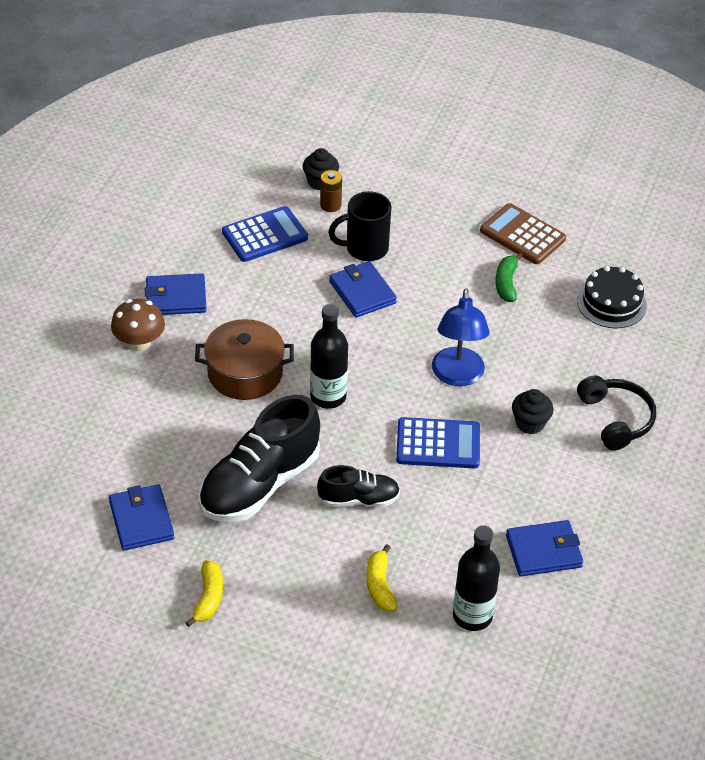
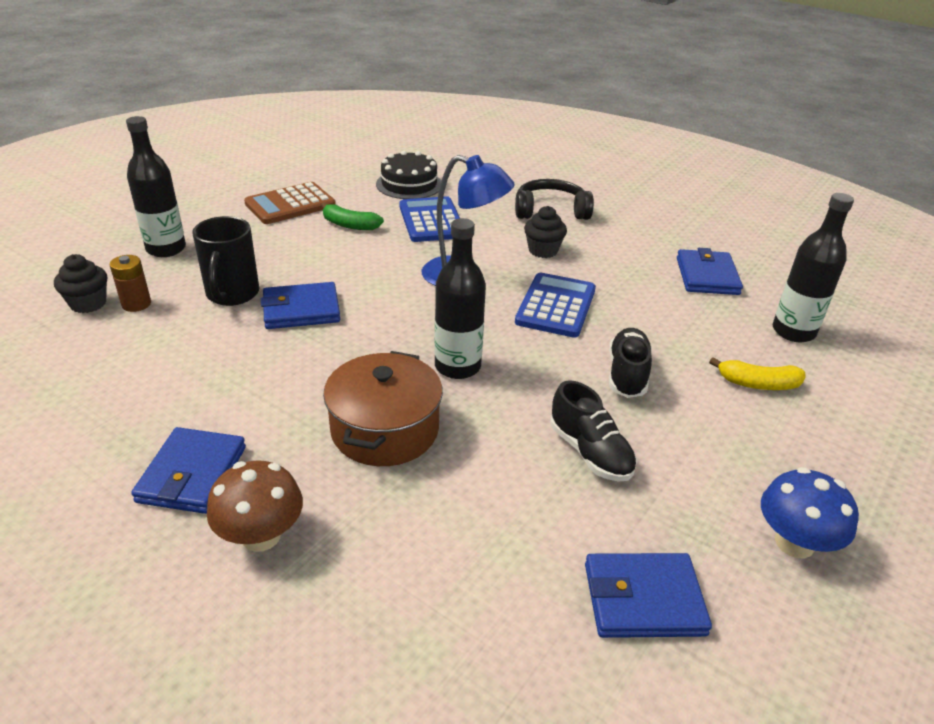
camera: 75 degrees left, 10 degrees down
(208, 598) = (794, 543): yellow banana -> blue mushroom
(260, 484) = (590, 452): black shoe -> black shoe, size x0.54
(265, 235) = (140, 365): blue calculator -> blue calculator (431, 221)
(410, 190) = (166, 249): none -> black bottle

